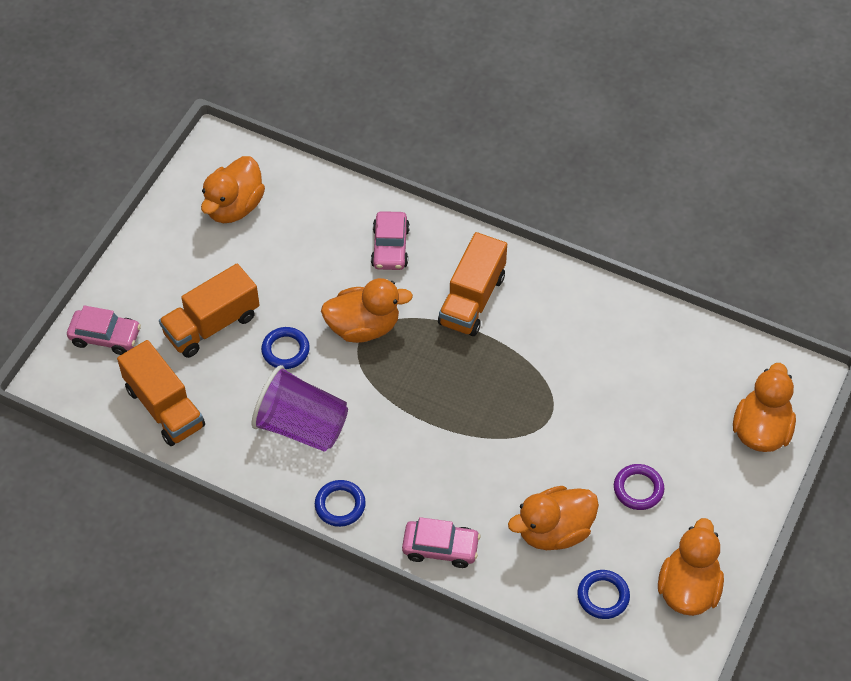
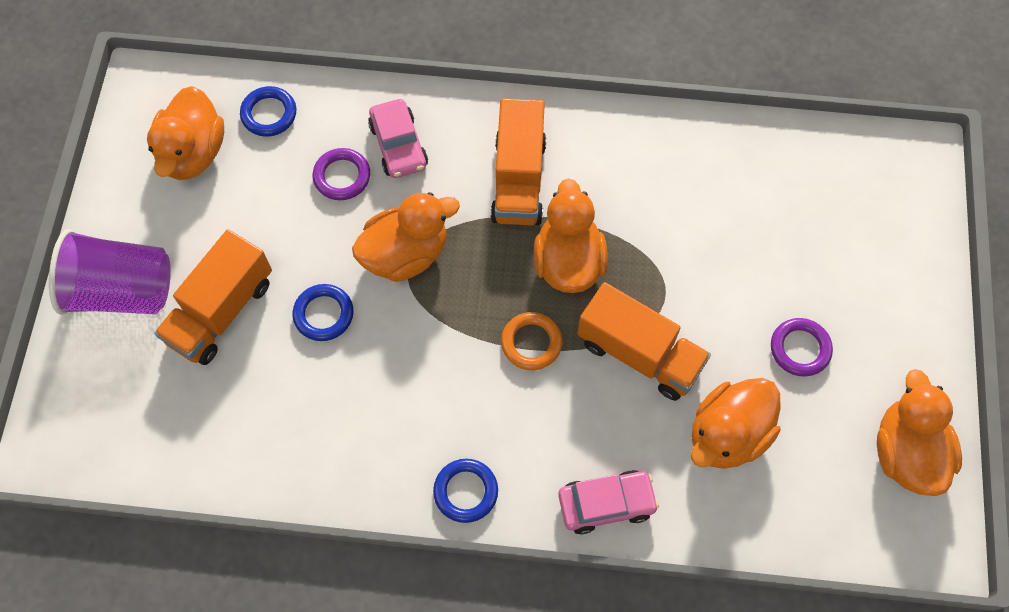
camera: 20 degrees left, 10 degrees up
(105, 337) = (93, 370): pink car -> none
(164, 407) = (202, 438): orange truck -> orange truck (639, 353)
(302, 426) = (380, 405): purple cup -> purple cup (122, 291)
(338, 257) = (342, 176): none -> purple ring
(432, 419) = (531, 343): none -> orange ring
(603, 596) = (816, 497): blue ring -> blue ring (269, 114)
(761, 430) = (902, 231): orange duck -> orange duck (568, 262)

